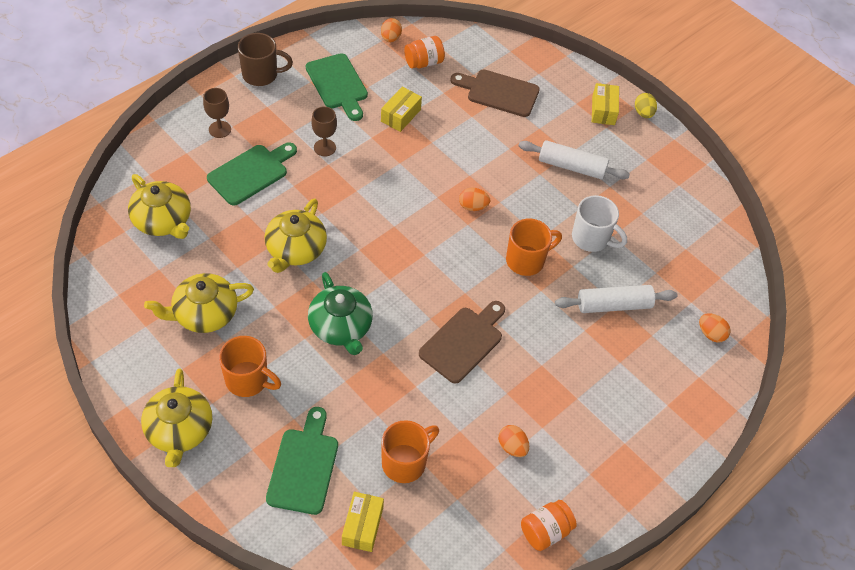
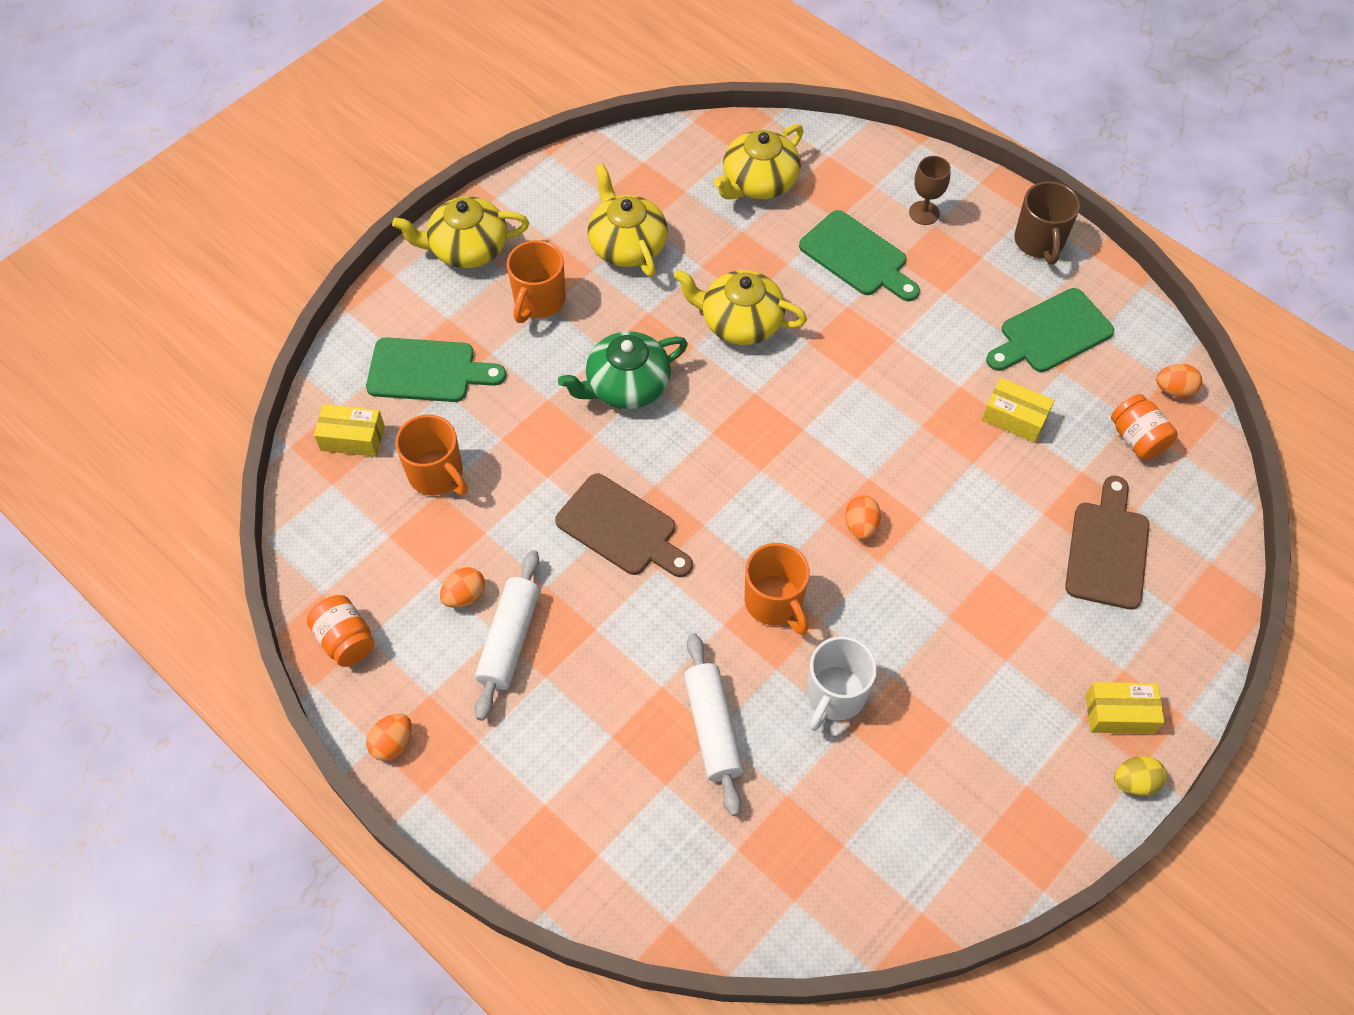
camera: 90 degrees right, 5 degrees up
(325, 148) = (924, 332): brown goblet -> none
(571, 166) = (977, 664): white rolling pin -> white rolling pin (509, 640)
(711, 334) = (679, 877): orange egg -> orange egg (393, 743)

